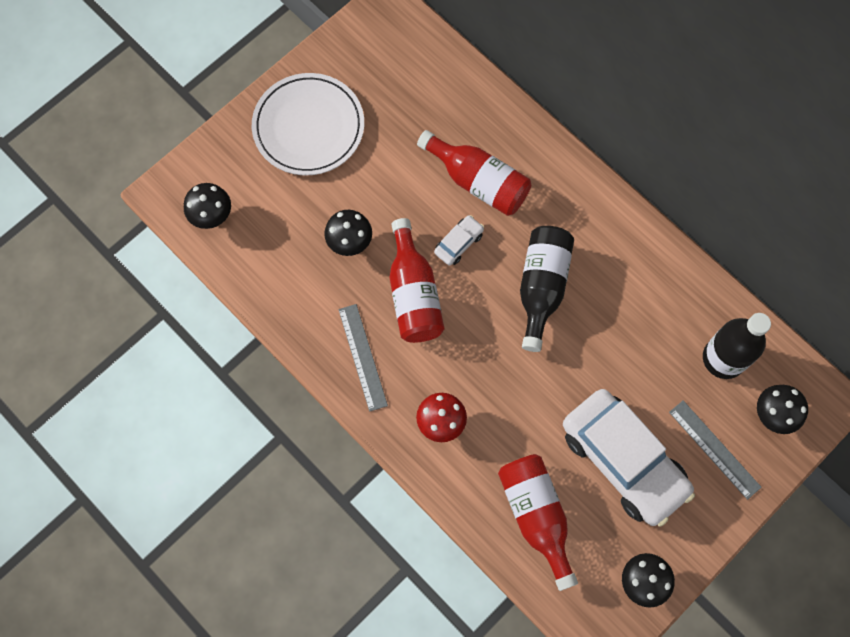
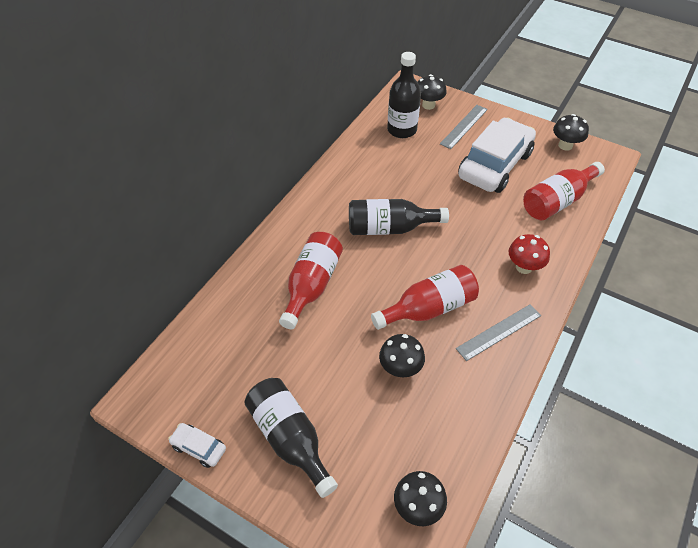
camera: 105 degrees left, 20 degrees down
(308, 127) = (290, 438): white plate -> black bottle
(458, 243) = (372, 287): white car -> white car (199, 448)

